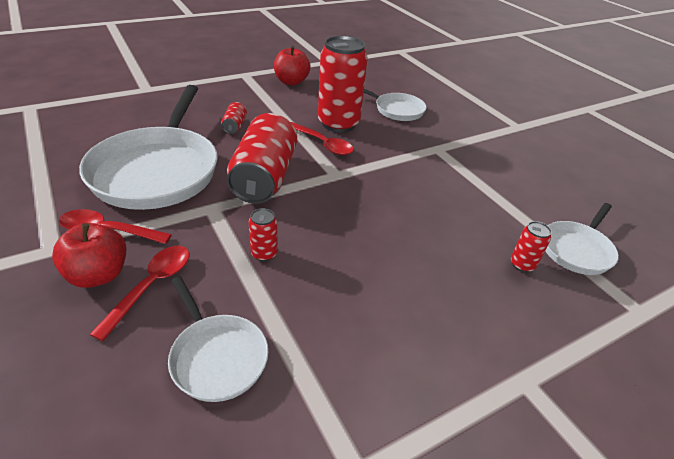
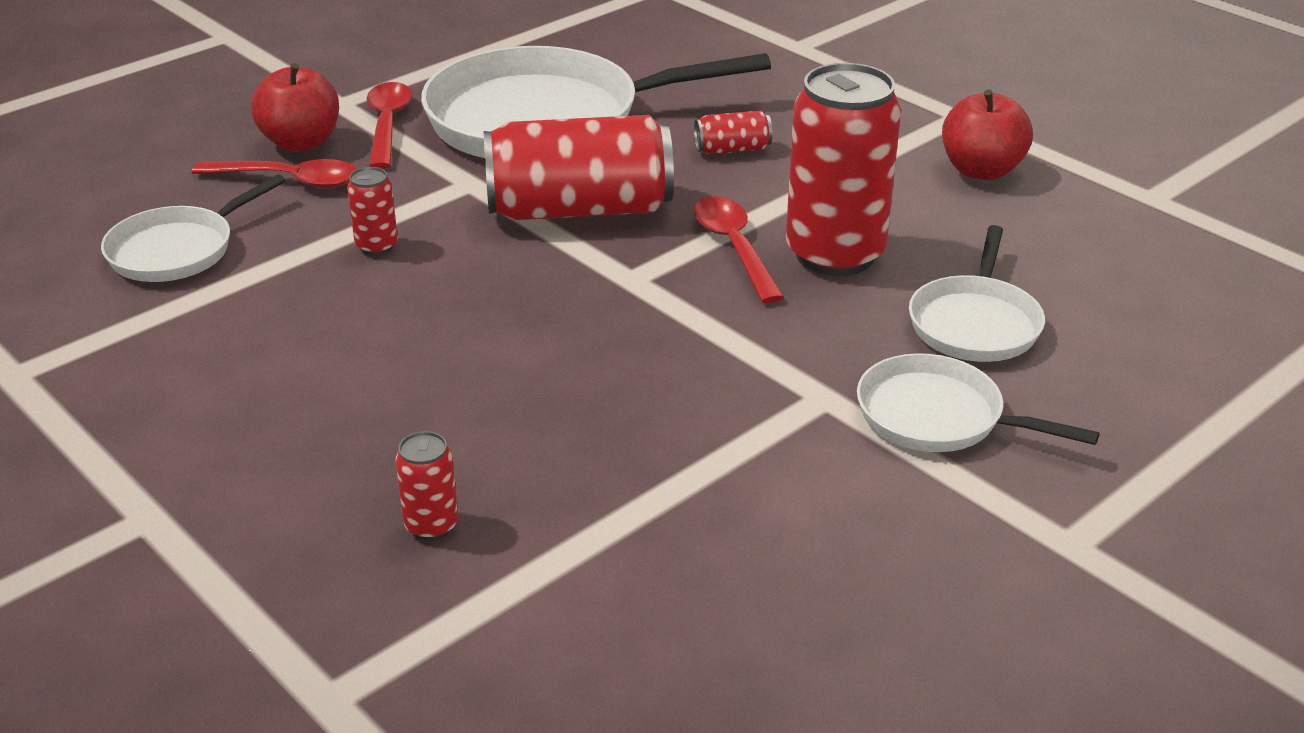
camera: 80 degrees right, 5 degrees down
(322, 144) = (734, 248): red spoon -> red spoon turned 135 degrees clockwise
(577, 249) = (510, 616): white pan -> white pan (938, 417)

